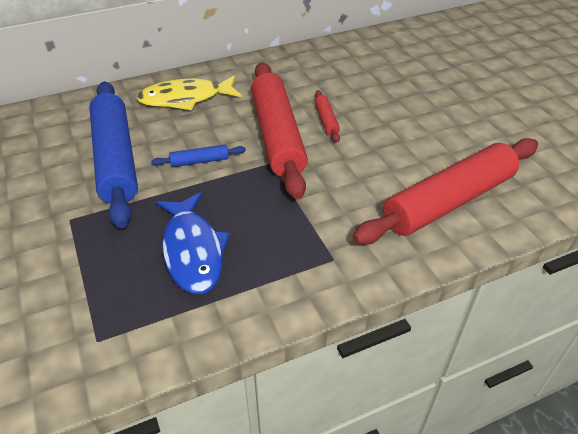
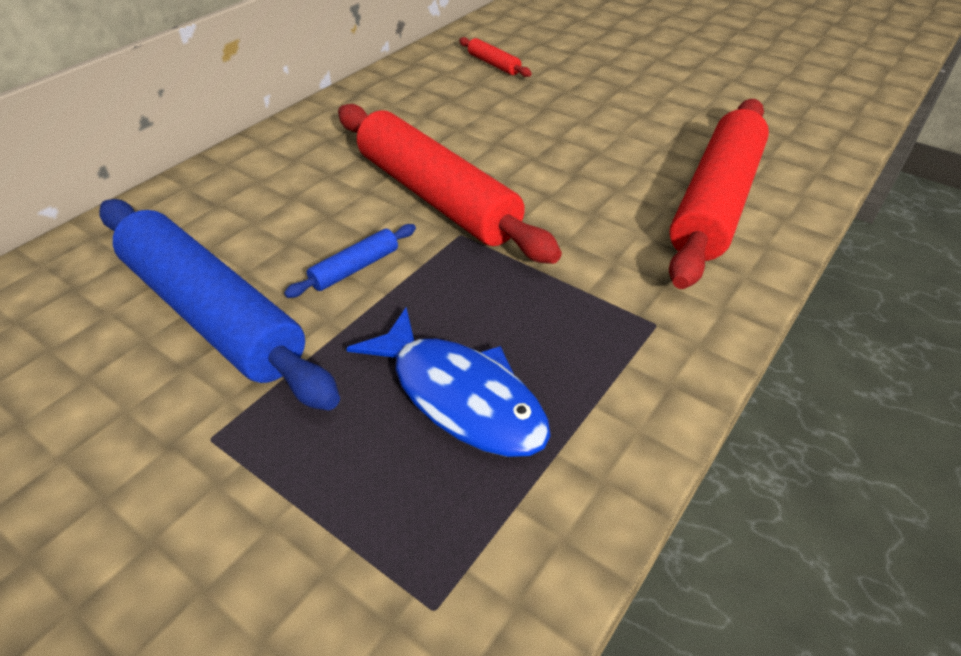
camera: 30 degrees left, 0 degrees up
(185, 99) = (253, 191): yellow fish -> none
(326, 120) = (483, 157): red rolling pin -> red rolling pin (493, 64)

